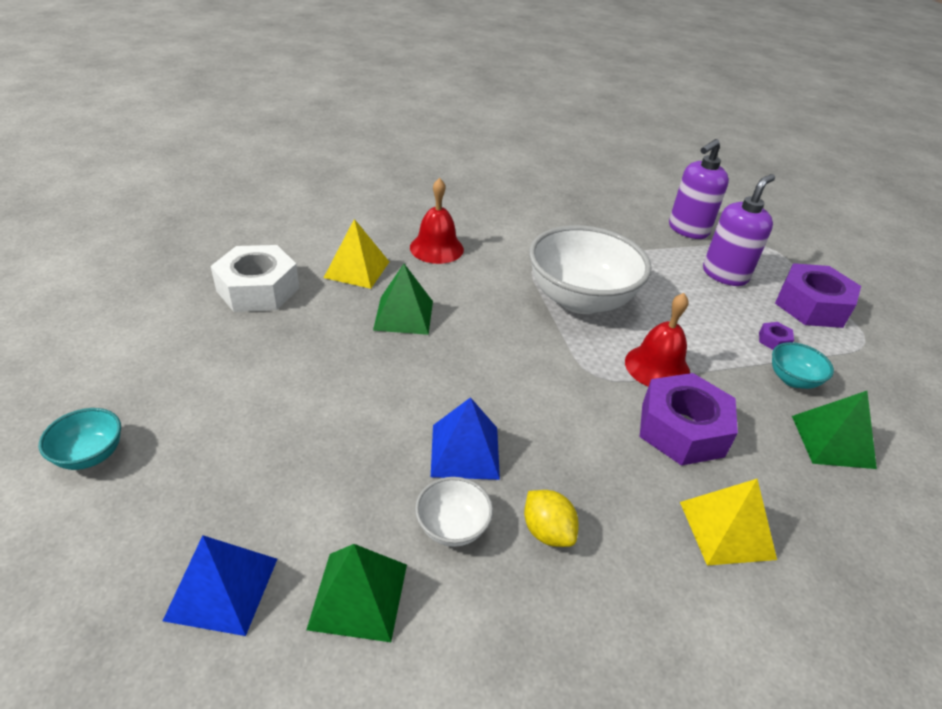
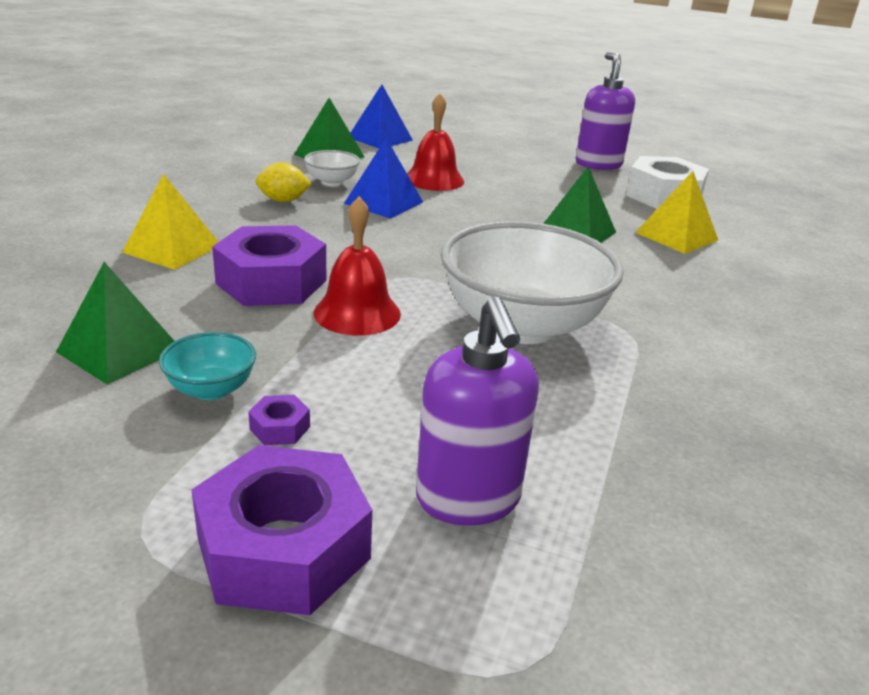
camera: 125 degrees right, 10 degrees down
(90, 455) = (511, 135): turquoise bowl -> none
(436, 248) = (703, 285): red bell -> red bell (434, 179)
(688, 230) = (661, 564): purple soap dispenser -> purple soap dispenser (598, 164)

